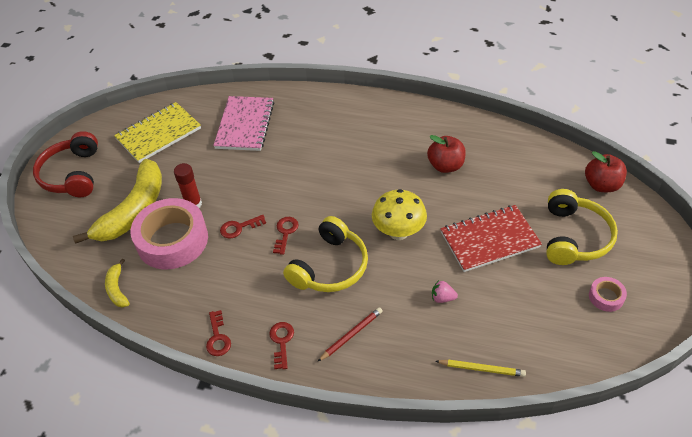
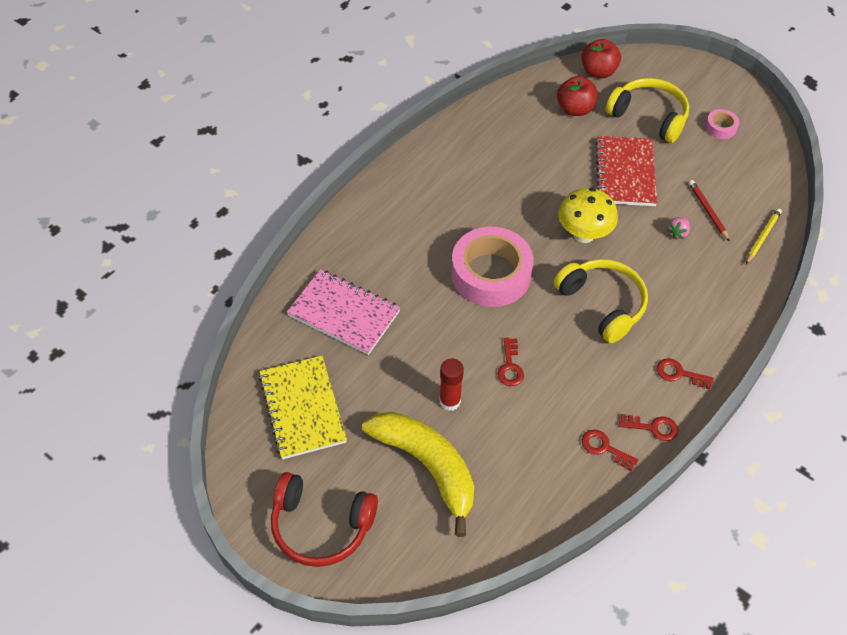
camera: 70 degrees left, 5 degrees up
(117, 289) = (546, 510): yellow banana -> none
(172, 240) = (497, 436): pink tape -> pink tape (491, 274)
(285, 233) = (538, 327): red key -> red key (604, 448)
(351, 334) = (692, 315): red pencil -> red pencil (707, 211)
(445, 166) = (514, 165): red apple -> red apple (575, 109)

